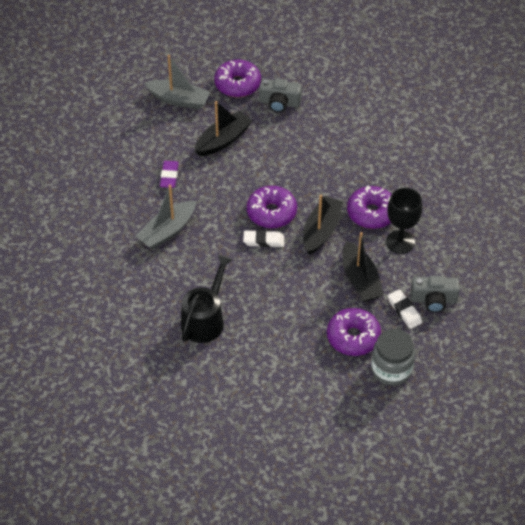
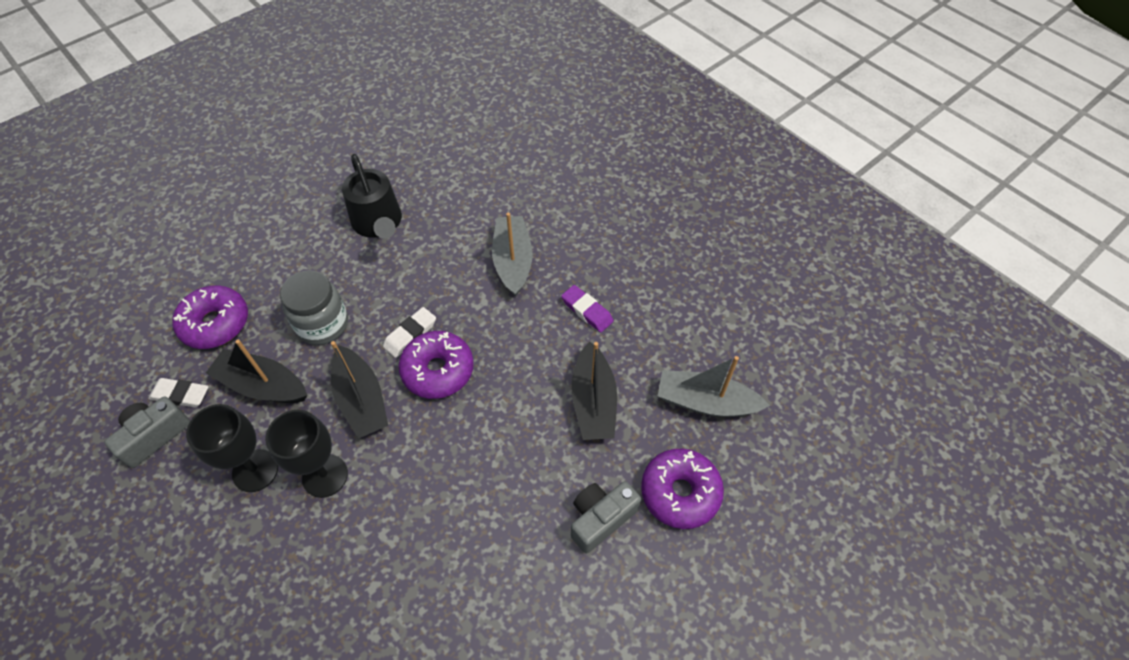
camera: 130 degrees right, 5 degrees up
(179, 100) = (706, 402): grey boat -> grey boat turned 45 degrees clockwise
(371, 213) = (325, 476): purple donut -> black goblet
(391, 369) = (146, 327): grey jar -> grey jar (323, 324)

